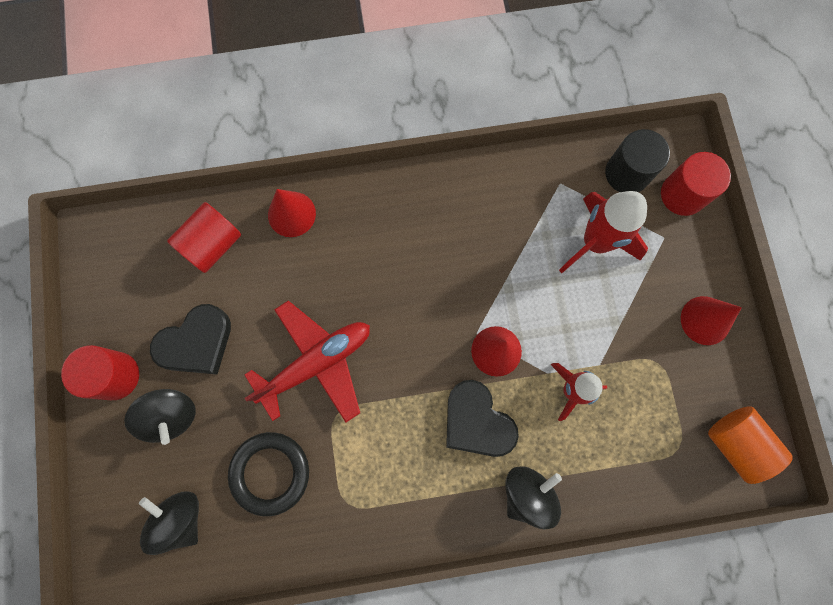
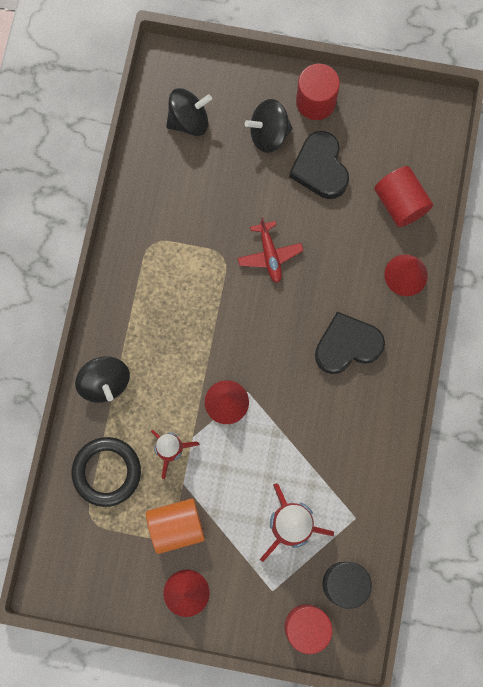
camera: 110 degrees right, 0 degrees up
(270, 473) = (197, 194): black ring -> black ring (107, 472)
(316, 363) = (269, 255): red plane -> red plane, size x0.58
(477, 421) = (175, 364): black heart -> black heart (347, 345)
(735, 443) = (77, 569): orange cylinder -> orange cylinder (176, 526)

